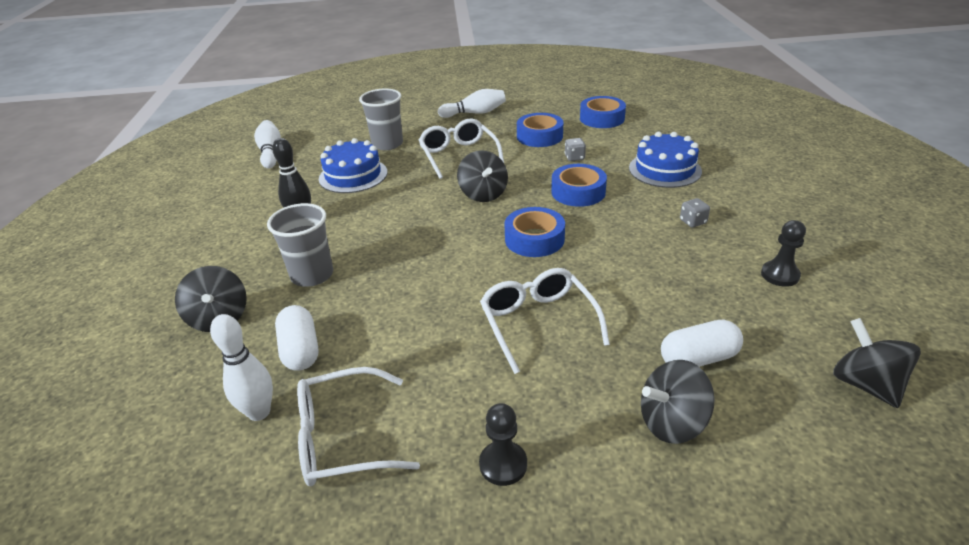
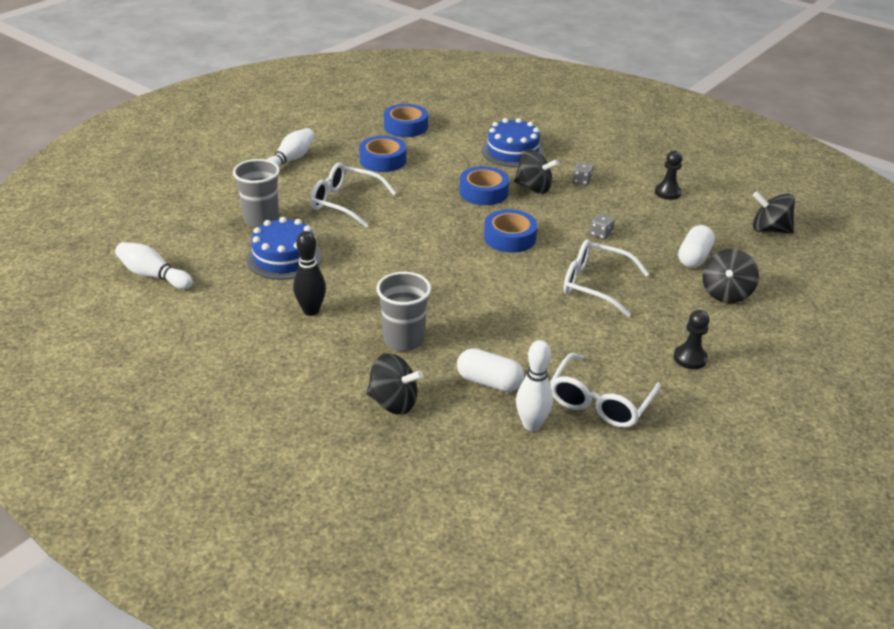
camera: 50 degrees left, 0 degrees up
(483, 194) = (421, 224): black spinning top -> black spinning top (533, 188)
(574, 157) = (438, 167): grey dice -> grey dice (601, 234)

